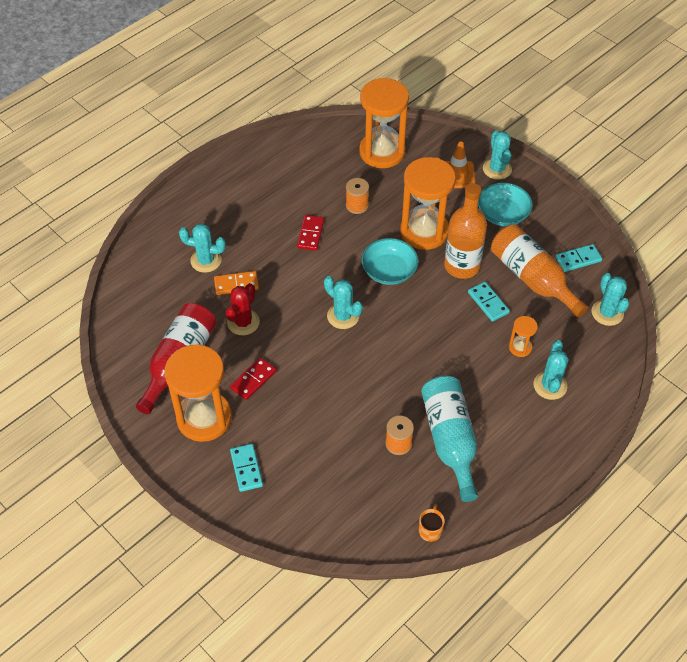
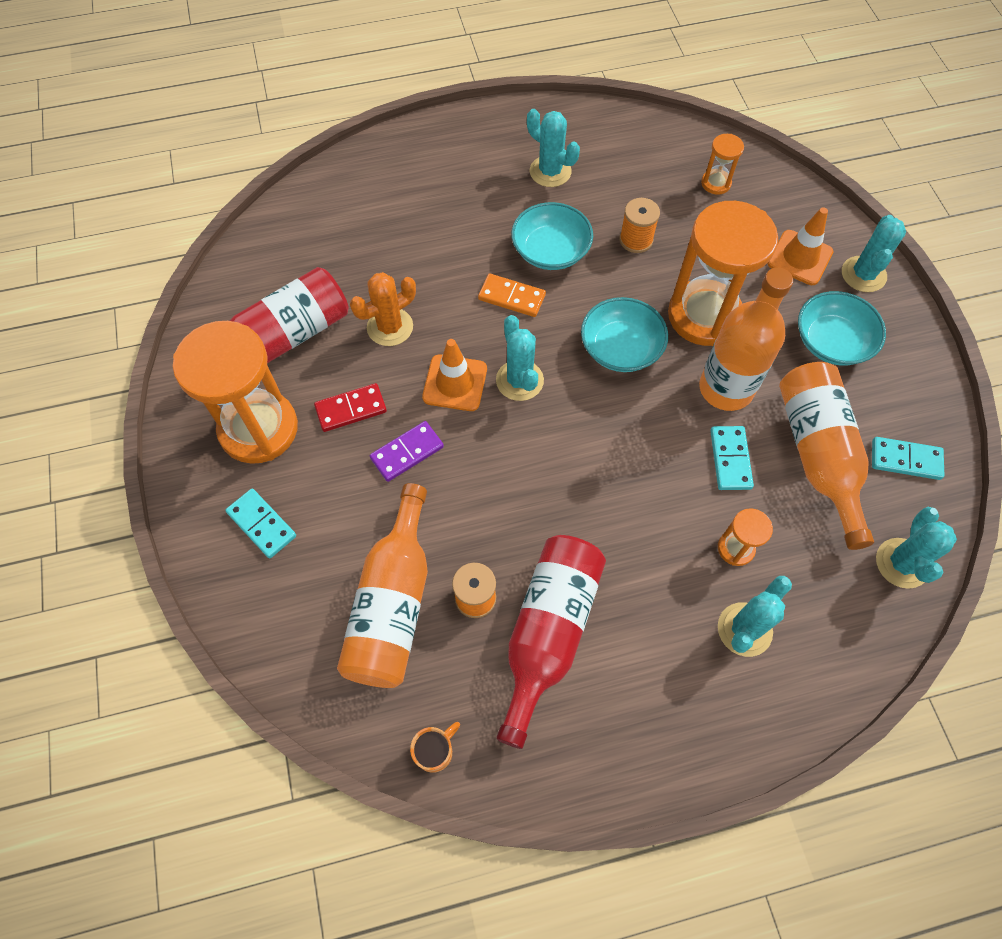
camera: 30 degrees right, 10 degrees up
(206, 260) = (399, 226): turquoise cactus -> turquoise cactus (550, 171)
(236, 284) = (415, 274): orange domino -> orange domino (511, 297)
(243, 322) = (390, 327): red cactus -> orange cactus
(246, 468) = (261, 524): turquoise domino -> turquoise domino turned 60 degrees counterclockwise
(304, 387) = (407, 452): none -> purple domino
(306, 335) = (455, 383): none -> orange traffic cone
(310, 234) = (550, 251): red domino -> turquoise bowl
(354, 470) = (393, 604): none -> orange bottle
(382, 152) = (716, 183): orange hourglass -> orange hourglass, size x0.44
(450, 440) = (548, 632): turquoise bottle -> red bottle

